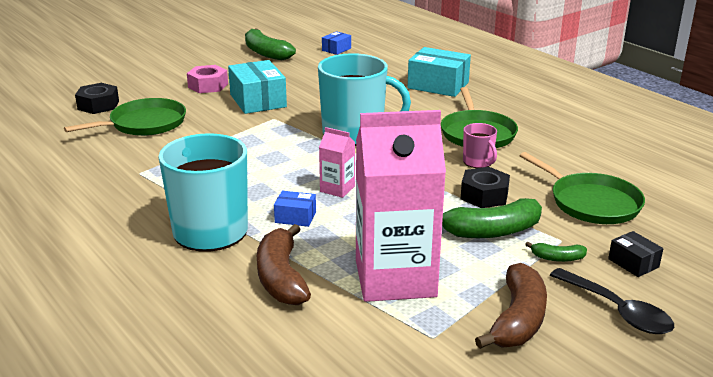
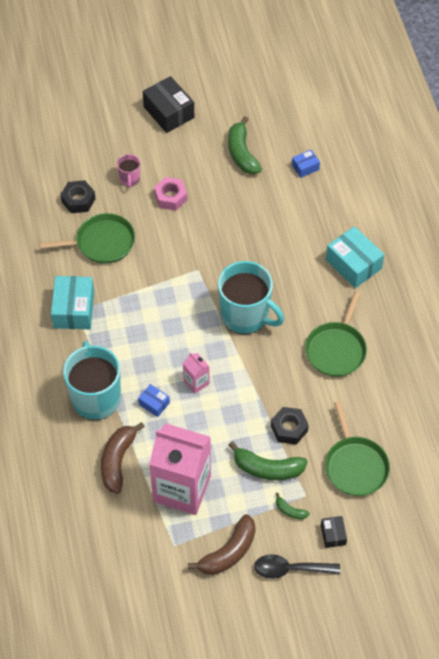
camera: 25 degrees right, 30 degrees up
(172, 46) = (169, 112): none -> black box
(258, 101) = (198, 237): turquoise box -> turquoise box (74, 309)
(478, 162) = (311, 387): pink mug -> pink mug (129, 179)
(617, 311) = (290, 569): black spoon -> black spoon turned 105 degrees clockwise

